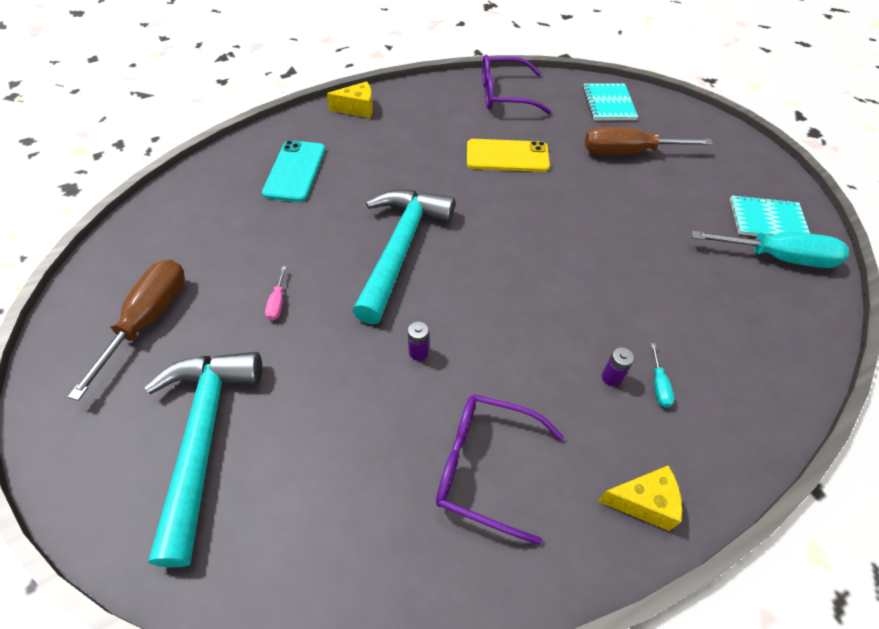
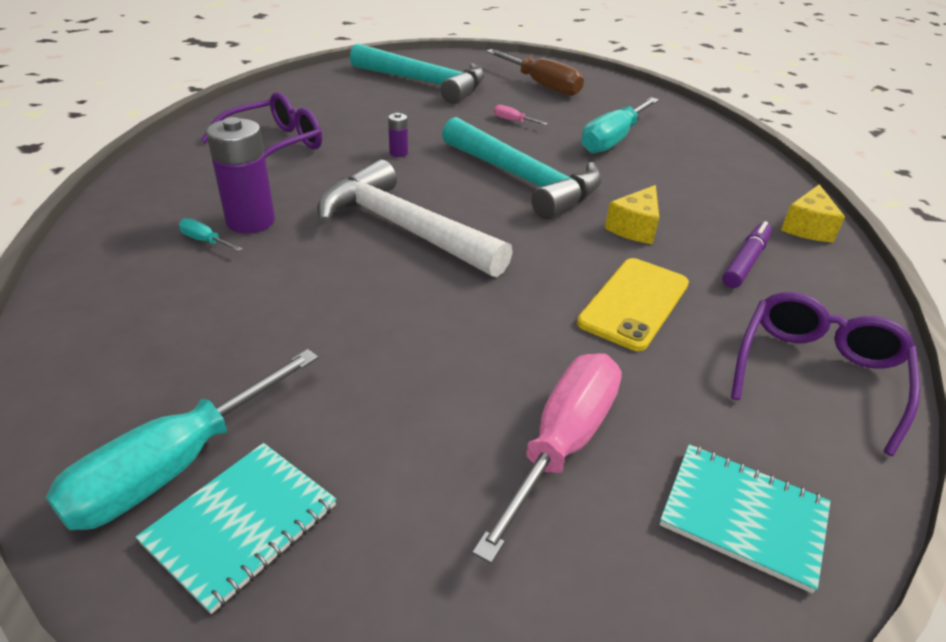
camera: 120 degrees right, 15 degrees down
(276, 222) = (613, 140): none -> turquoise screwdriver
(295, 171) = (688, 163): turquoise phone -> none
(423, 126) = (745, 262): none -> purple marker
(531, 283) = (402, 228): none -> white hammer
(611, 377) = (250, 221): purple battery -> purple battery, size x2.14
(628, 152) = (562, 444): brown screwdriver -> pink screwdriver
(643, 502) = (152, 186): yellow cheese -> yellow cheese (635, 228)

